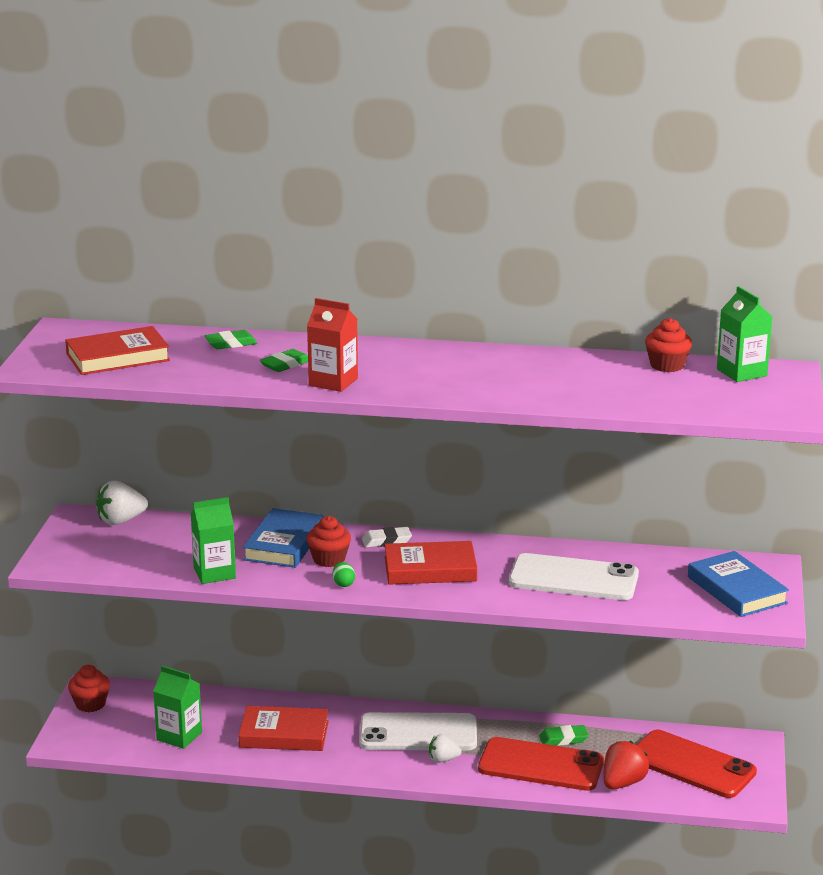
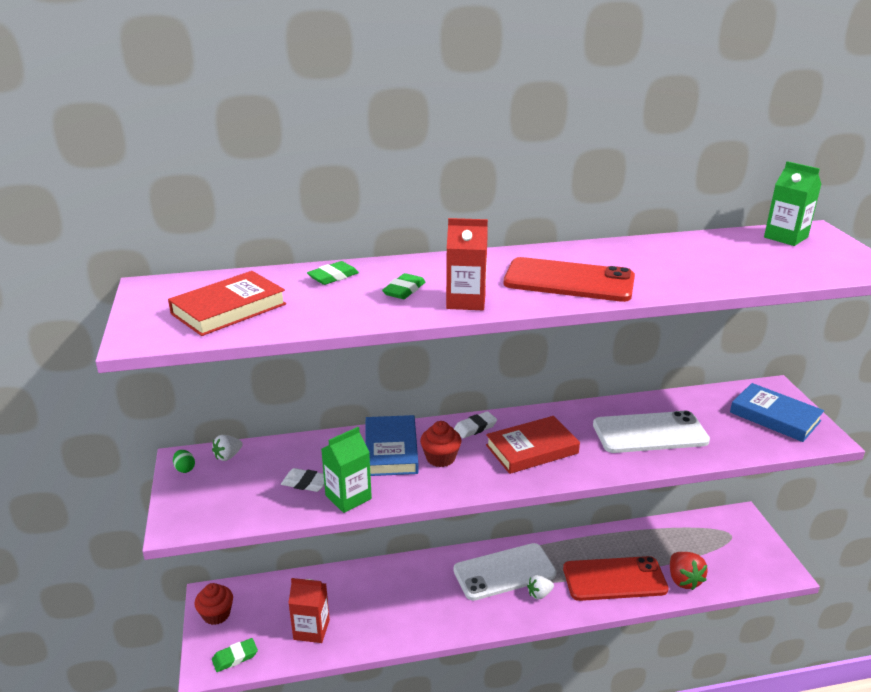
camera: 20 degrees left, 5 degrees up
(121, 521) = (228, 456): white strawberry -> white strawberry, size x0.63
(179, 736) = (311, 629): green carton -> red carton
(181, 555) = (305, 483): none -> white eraser
(284, 734) = (399, 602): red book -> none
(343, 584) = (471, 482): green egg -> green egg (185, 469)
(563, 739) = (613, 548): green eraser -> green eraser (235, 657)
(623, 783) = (683, 580): red strawberry -> red strawberry turned 150 degrees clockwise
(667, 365) = (723, 240): red cupcake -> none
(691, 765) = (717, 548): red phone -> red phone (569, 281)

